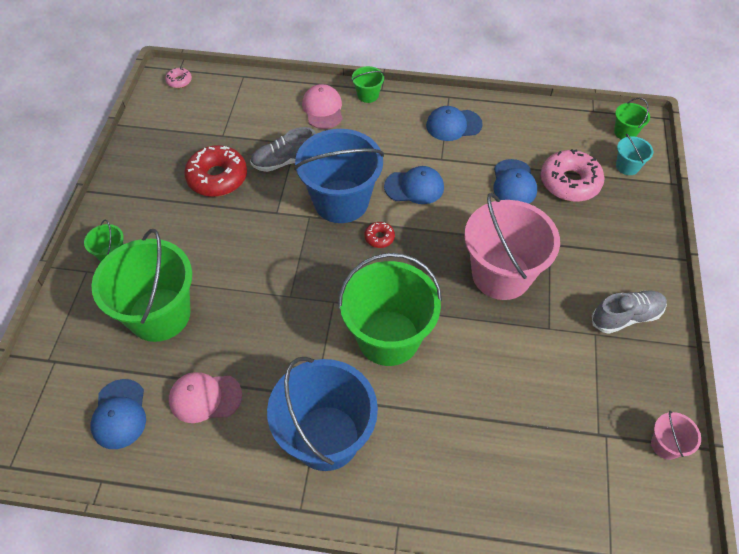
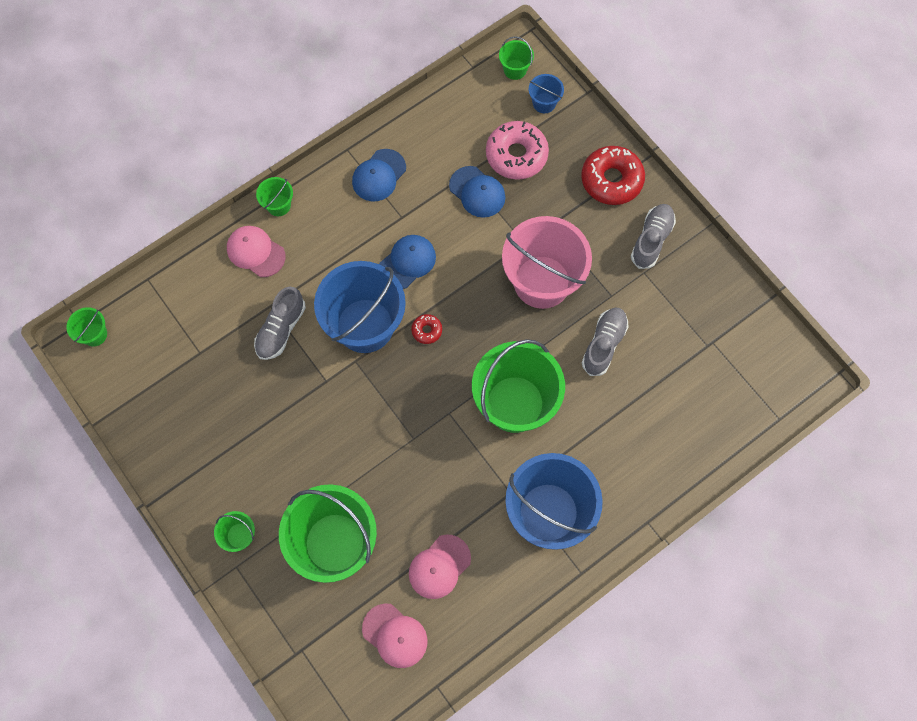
camera: 45 degrees left, 15 degrees up
(119, 414) = (395, 635): blue cap -> pink cap
(179, 81) = (94, 334): pink donut -> green bucket
(217, 177) = (243, 394): red donut -> red donut (611, 180)
(505, 357) = (603, 344): none -> grey shoe
(627, 166) = (544, 103): turquoise bucket -> blue bucket
(666, 445) = (751, 315): pink bucket -> none

